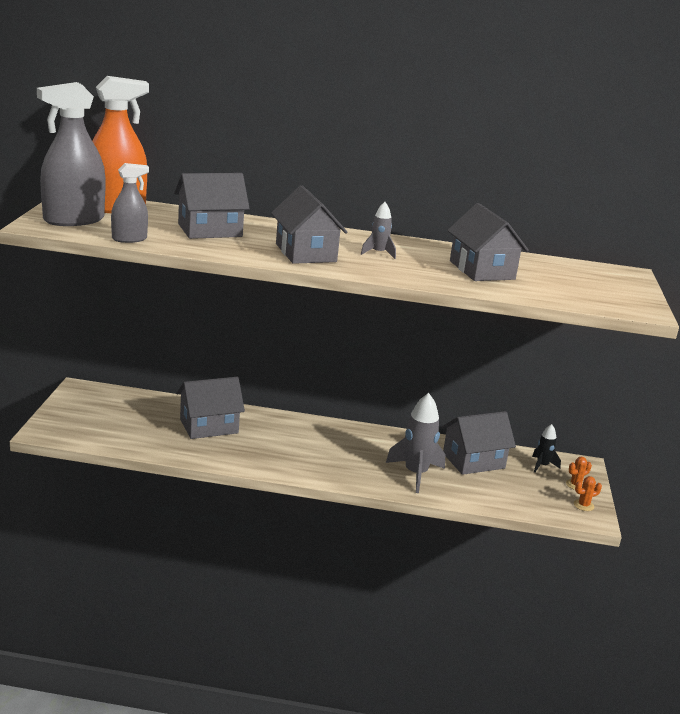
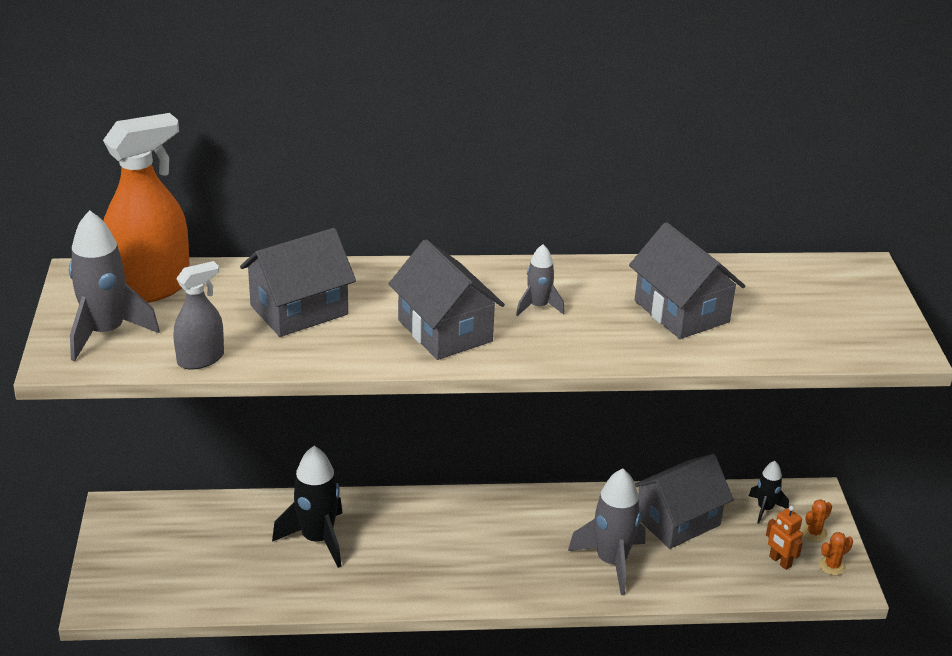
camera: 10 degrees left, 10 degrees up
(74, 220) = (106, 332): grey spray bottle -> grey rocket
(209, 426) = (317, 539): grey house -> black rocket
(543, 496) = (780, 561): none -> orange robot

